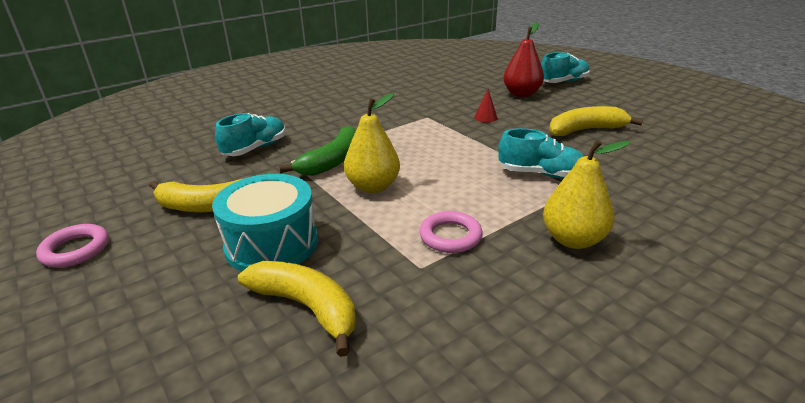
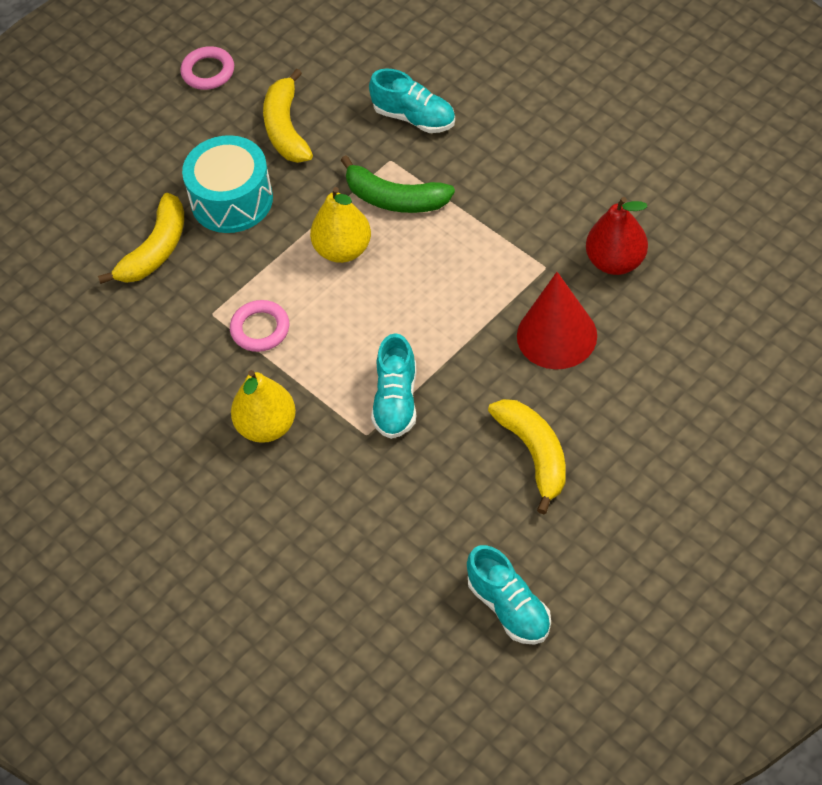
camera: 85 degrees right, 25 degrees up
(485, 117) = (556, 335): red cone -> red cone, size x2.40
(521, 94) = (665, 376): red pear -> red pear (616, 261)
(563, 82) = (740, 435): turquoise shoe -> turquoise shoe (509, 607)

